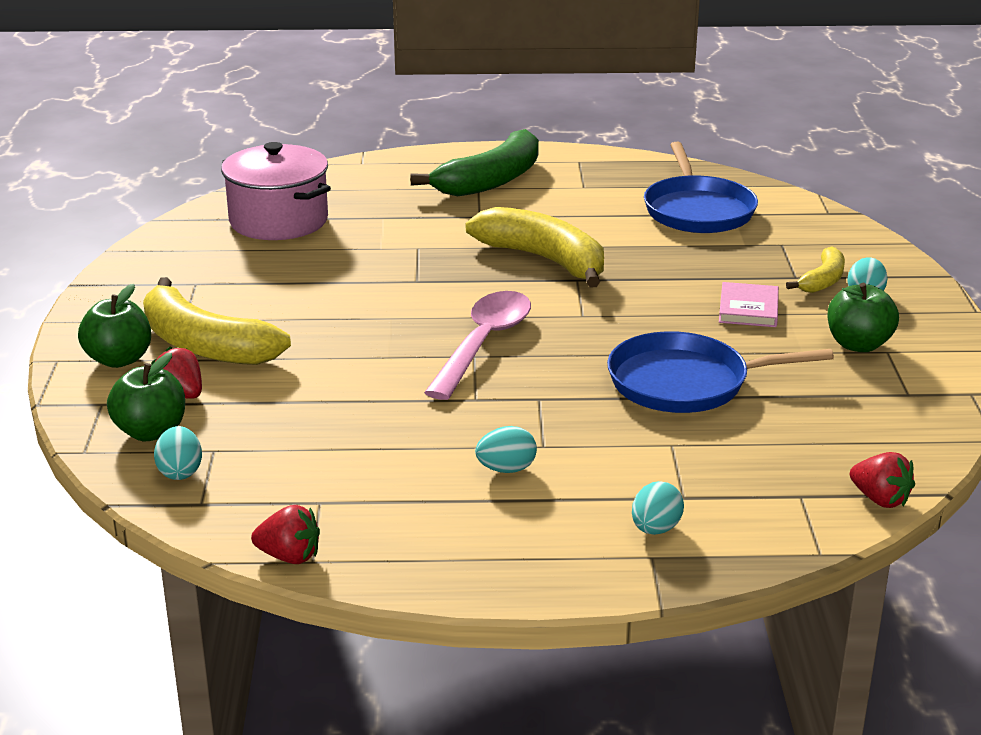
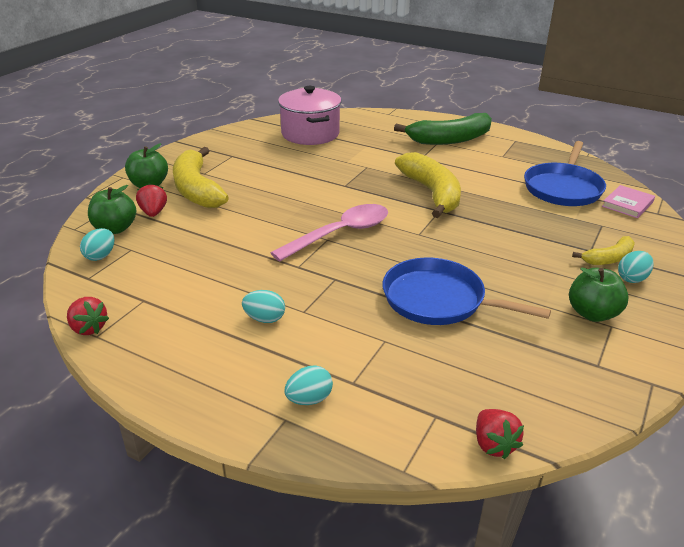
camera: 30 degrees right, 5 degrees up
(748, 309) = (534, 262): pink book -> pink book (627, 204)

